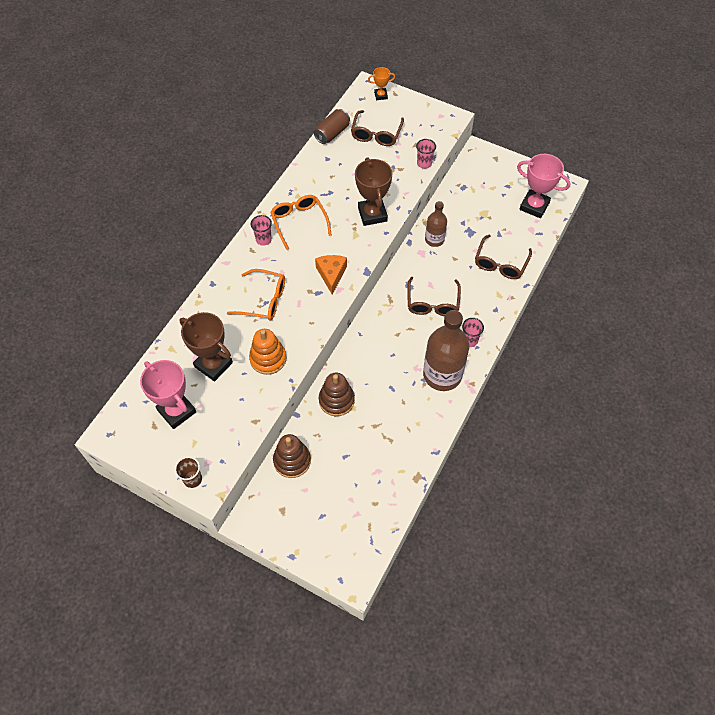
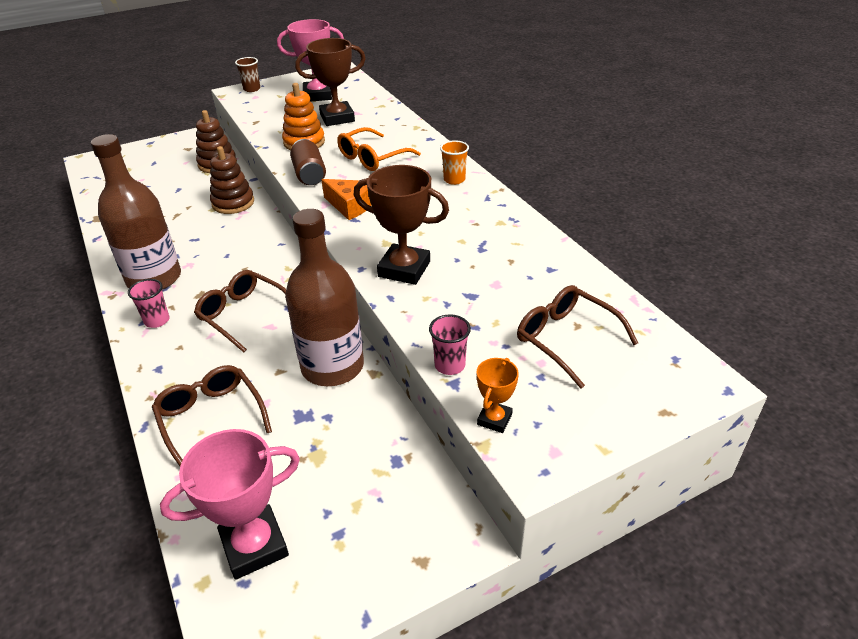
camera: 125 degrees right, 20 degrees down
(263, 239) = (454, 180): pink cup -> orange cup
(299, 222) = (454, 209): orange glasses -> none
(332, 133) = (603, 293): brown can -> brown can (309, 175)
(381, 95) = (670, 389): orange trophy -> orange trophy (494, 419)
(434, 239) = (332, 366): brown bottle -> brown bottle, size x1.82

